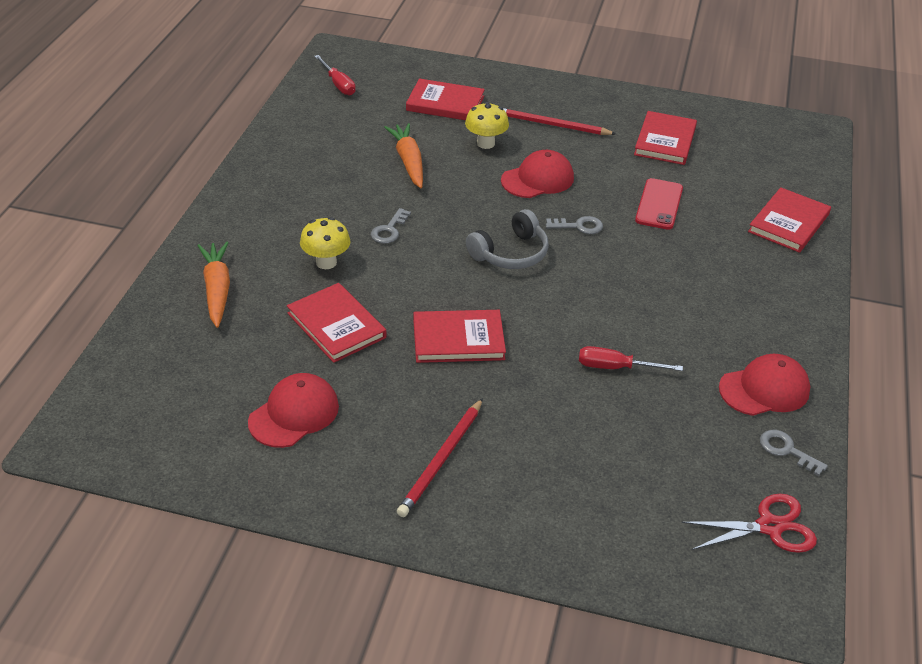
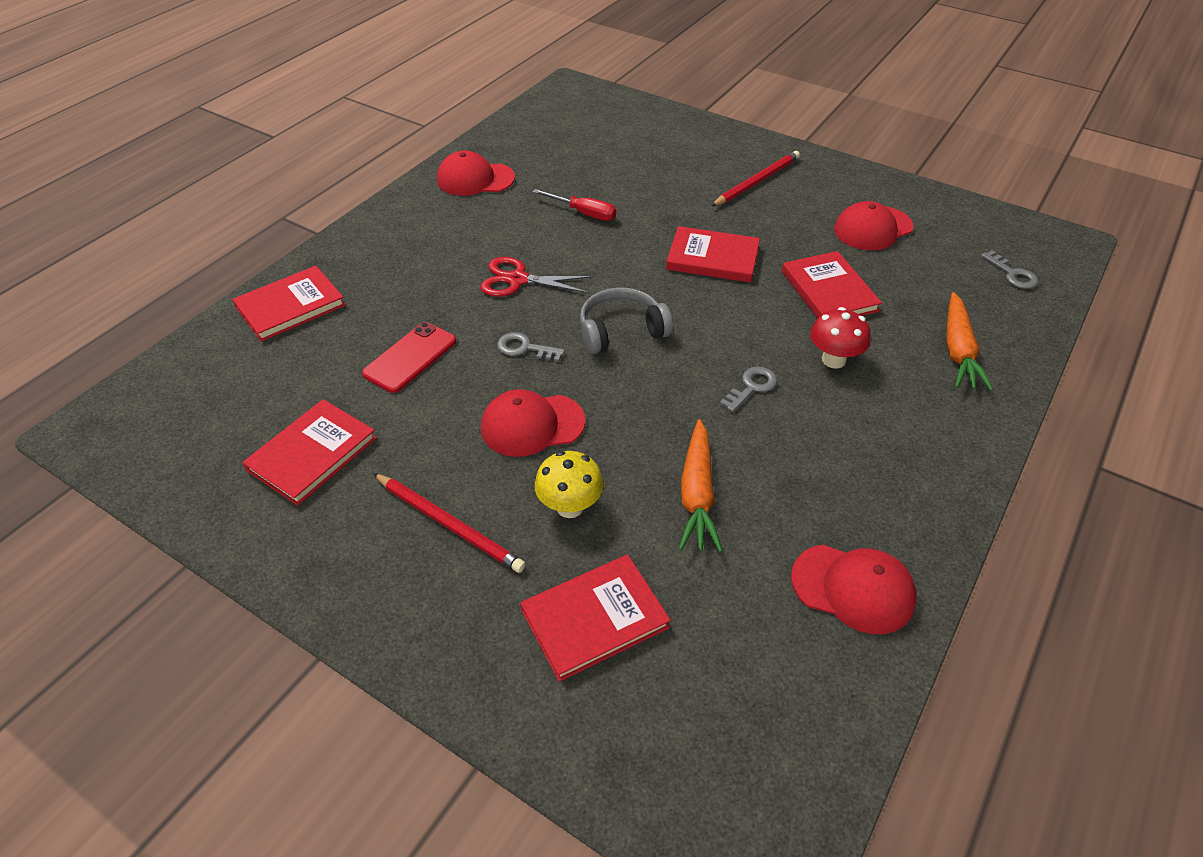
camera: 160 degrees left, 5 degrees up
(303, 136) = (853, 588): none -> red cap
(326, 262) = (833, 360): yellow mushroom -> red mushroom
(338, 84) = (778, 729): red screwdriver -> none
(445, 103) = (594, 619): red book -> red book turned 60 degrees counterclockwise
(769, 527) = (548, 115): red scissors -> red scissors (517, 279)
(787, 450) = (497, 145): grey key -> grey key (1012, 274)

